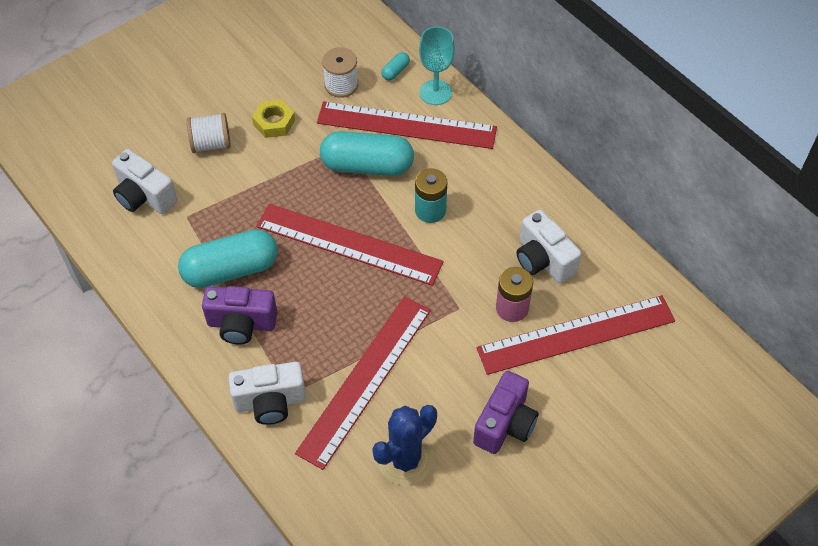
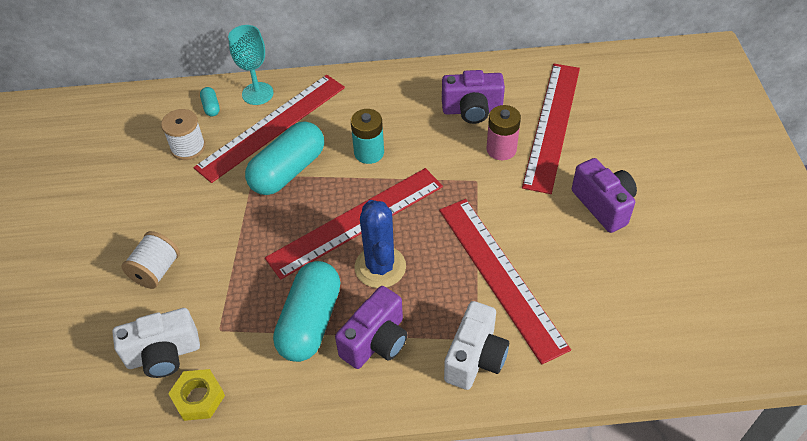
camera: 55 degrees left, 5 degrees down
(274, 122) = (180, 212): yellow nut -> yellow nut (198, 398)
(405, 460) = (597, 286): blue cactus -> blue cactus (380, 267)
(543, 260) = (472, 110): white camera -> purple camera

